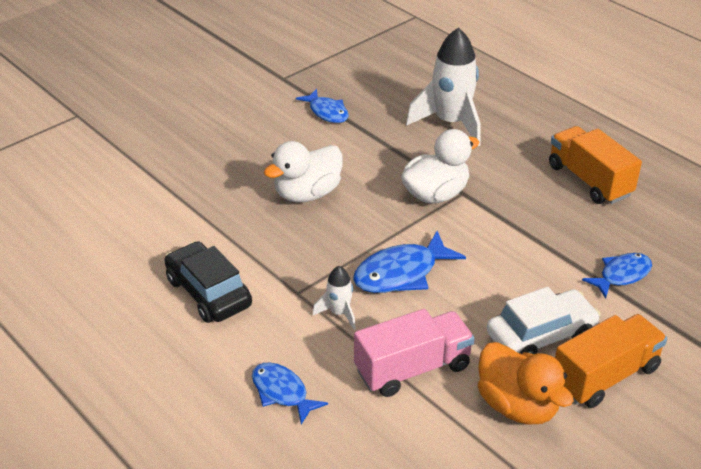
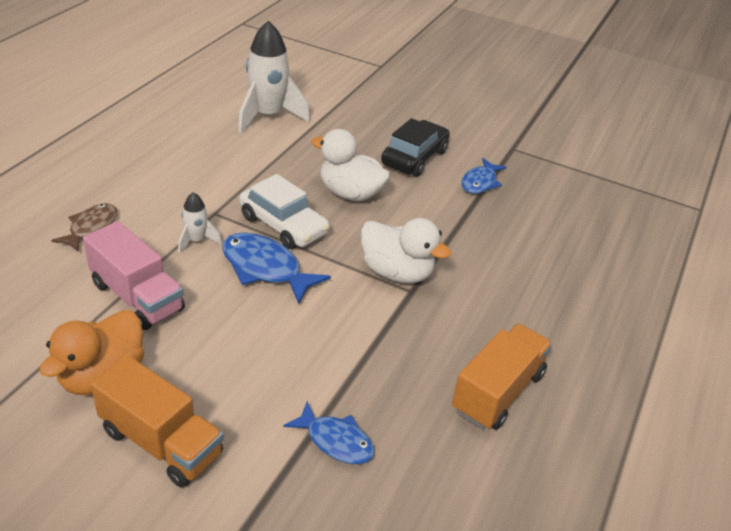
camera: 65 degrees right, 0 degrees up
(208, 292) = (197, 168): black car -> black car (414, 157)
(282, 392) = (91, 227): blue fish -> brown fish
(451, 123) = (525, 265): white rocket -> white rocket (268, 116)
(541, 335) = (210, 381): white car -> white car (283, 225)

